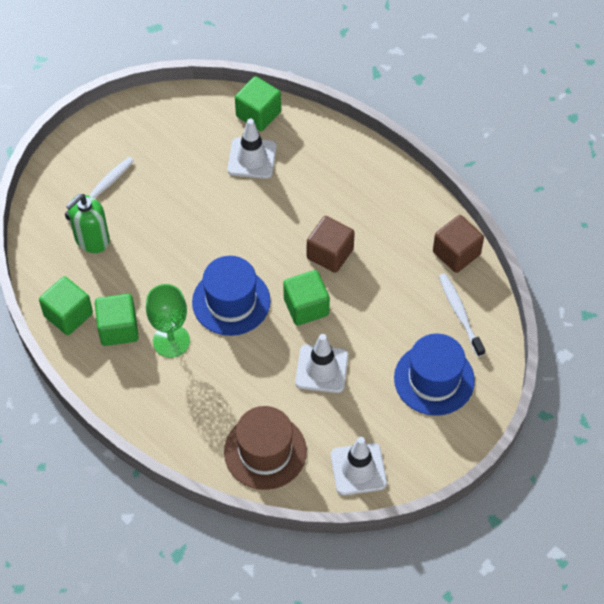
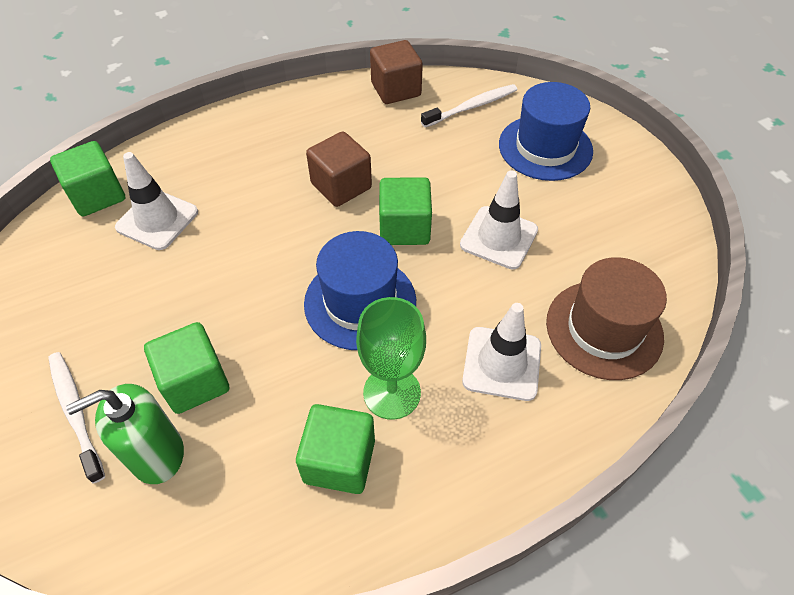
camera: 70 degrees left, 5 degrees down
(68, 315) = (278, 534): green cube -> green cube (195, 382)
(92, 239) = (156, 454): green soap dispenser -> green soap dispenser turned 90 degrees clockwise
(358, 469) = (648, 242): white traffic cone -> white traffic cone (502, 363)
(460, 314) = (471, 107): white toothbrush -> white toothbrush turned 150 degrees clockwise

